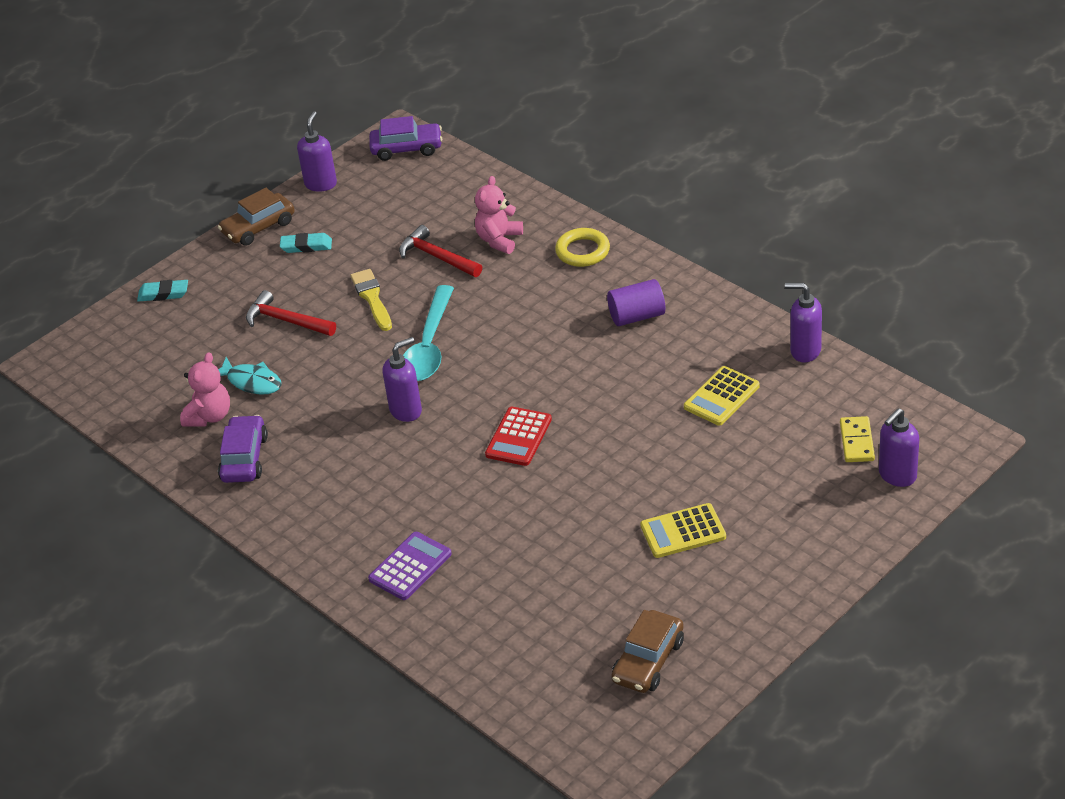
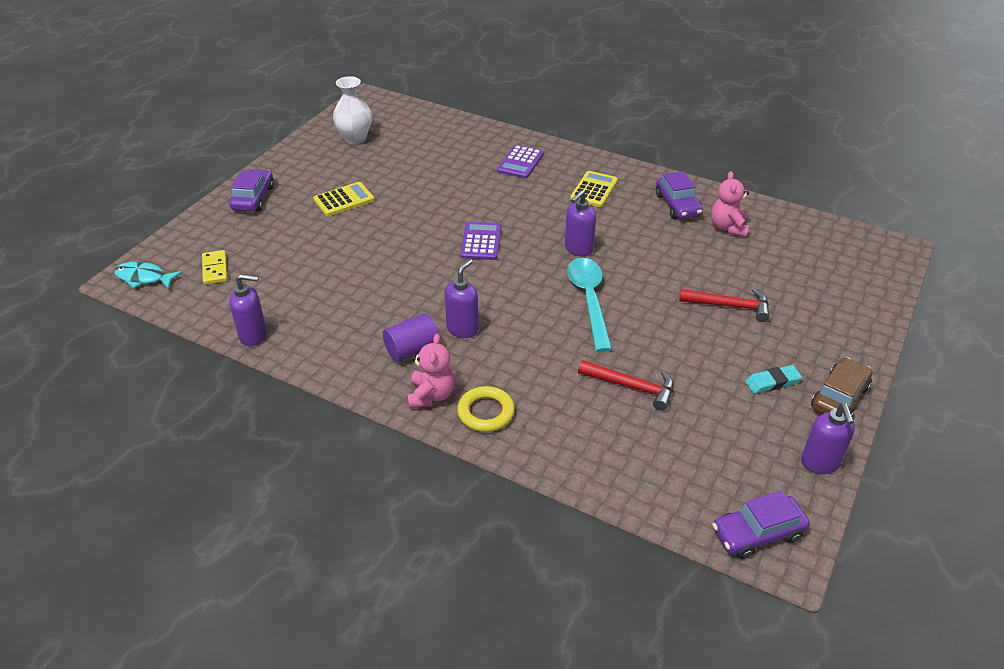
camera: 160 degrees right, 0 degrees up
(163, 294) = (863, 316): turquoise eraser -> none
(251, 382) = (717, 254): turquoise fish -> turquoise fish (144, 278)
(372, 298) = (668, 336): yellow brush -> none
(499, 240) = (578, 415): pink teddy bear -> pink teddy bear (431, 395)
(518, 437) = (481, 241): red calculator -> purple calculator
(648, 661) = (355, 138): brown car -> white vase
(721, 397) = (325, 289): yellow calculator -> yellow calculator (594, 190)
(813, 554) = (253, 198): none -> purple car
(897, 475) = (187, 250): purple soap dispenser -> purple soap dispenser (462, 329)

